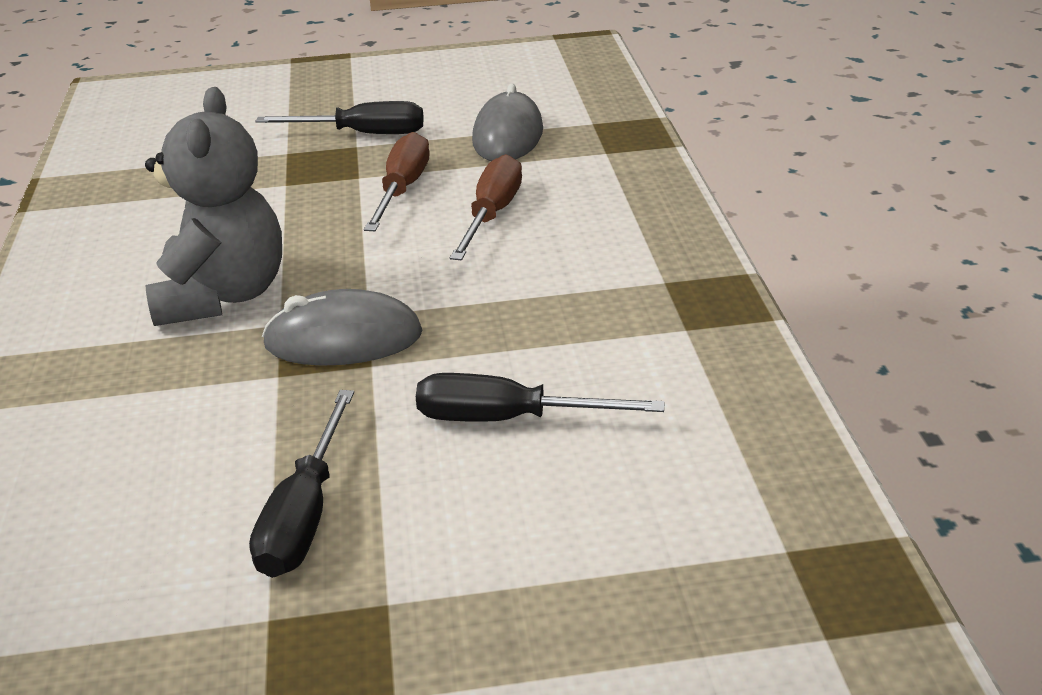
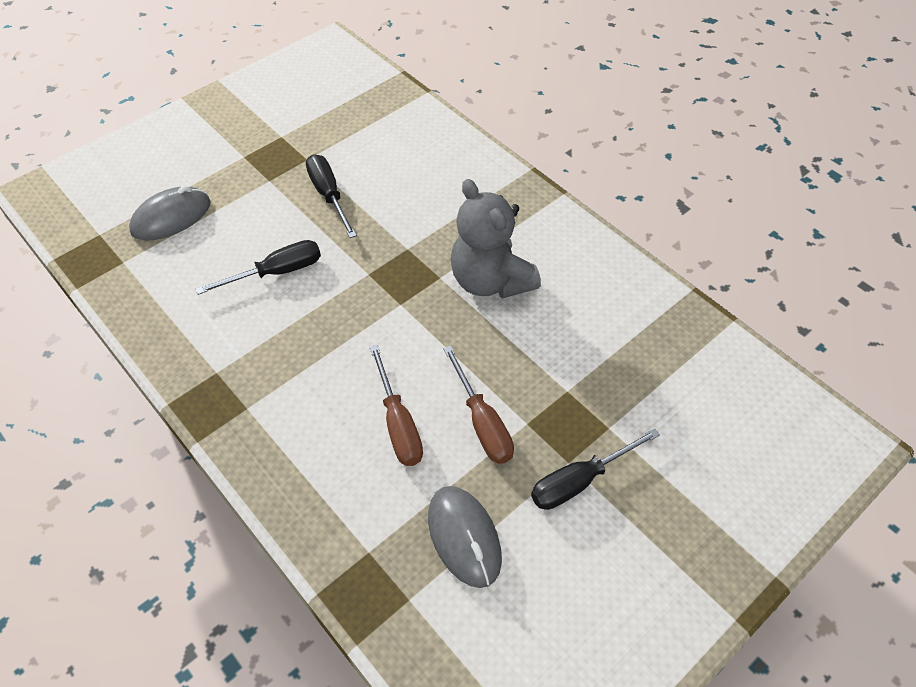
camera: 145 degrees right, 20 degrees up
(343, 339) = (396, 282): grey mouse -> grey mouse (171, 217)

